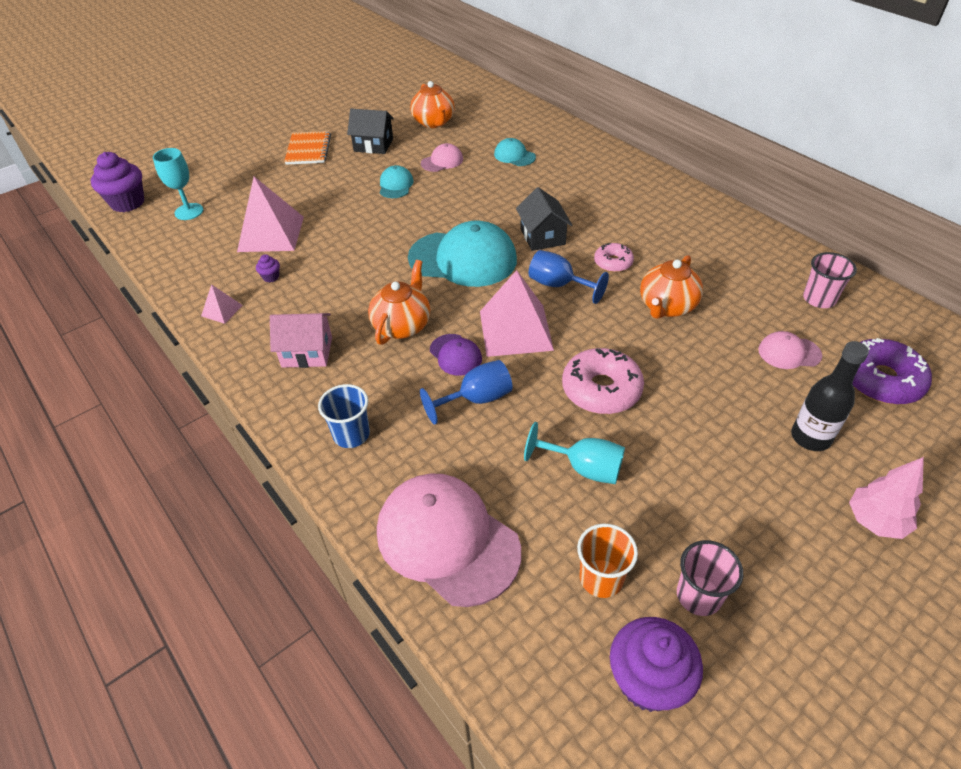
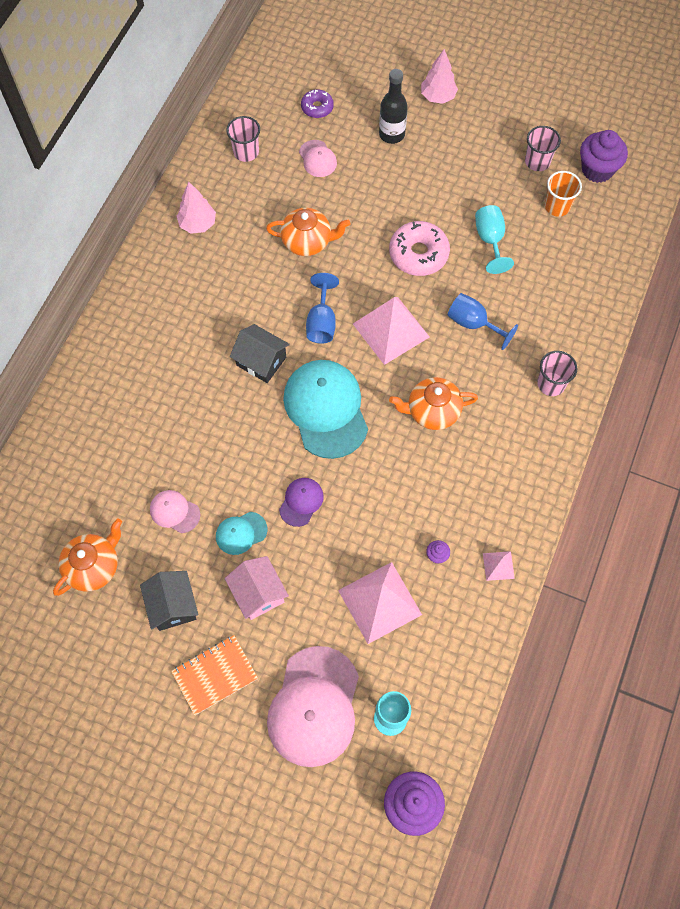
camera: 120 degrees left, 20 degrees up
(307, 352) = (500, 463): pink house -> pink house (258, 593)
(351, 434) = (551, 384): blue cup -> pink cup
(447, 540) = (586, 288): pink cap -> pink cap (314, 706)
(455, 355) = (440, 358): purple cap -> purple cap (301, 502)
(514, 156) = (132, 445): turquoise cap -> none
(542, 236) = (261, 361): black house -> black house turned 75 degrees clockwise
(613, 263) = (271, 295): pink donut -> none
(727, 241) = (198, 224): none -> pink tree
(880, 380) = (317, 107): purple donut -> purple donut, size x0.58

